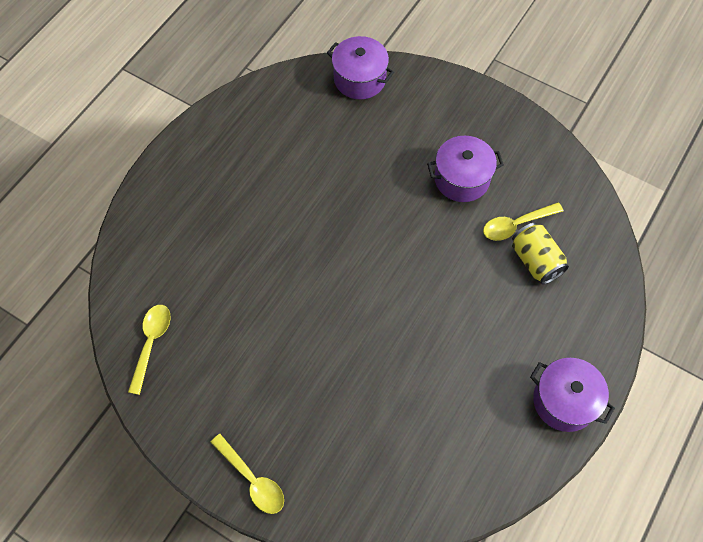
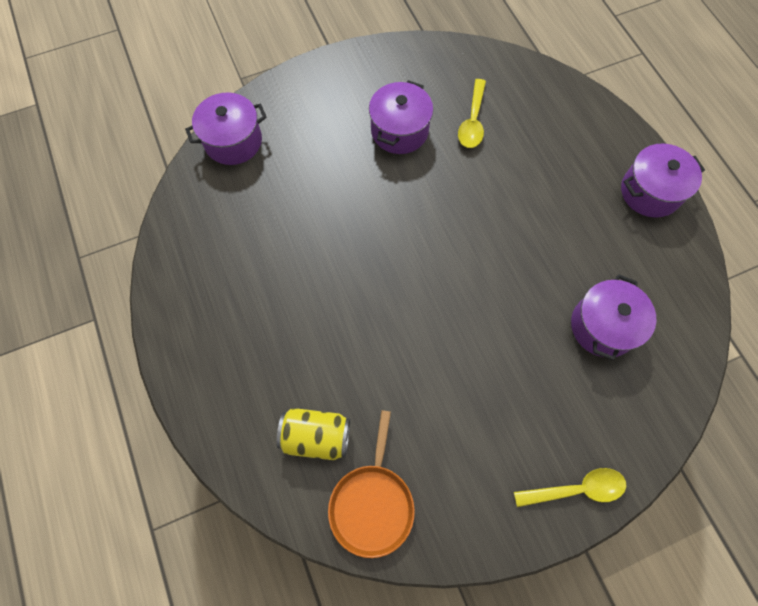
camera: 55 degrees left, 5 degrees up
(151, 343) = (372, 503): yellow spoon -> orange pan
(403, 428) = (603, 326): none -> purple pot
(535, 261) = (515, 130): yellow can -> yellow can (316, 436)

